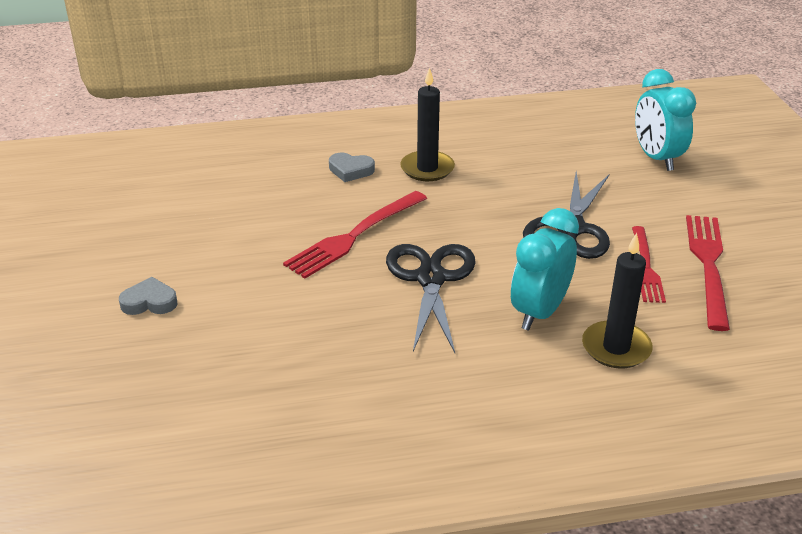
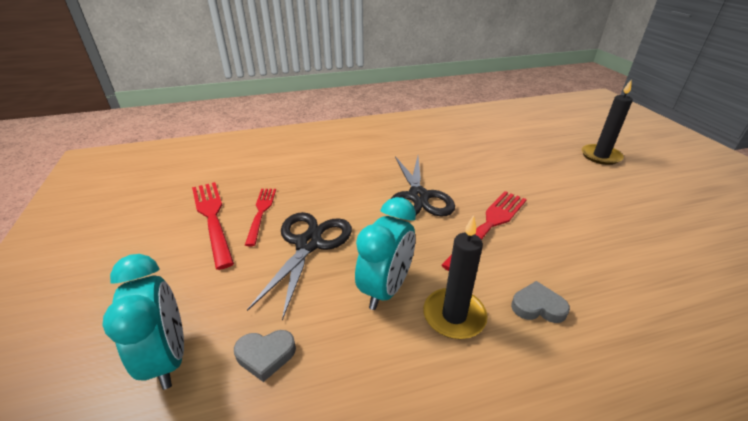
camera: 175 degrees right, 0 degrees up
(149, 302) = (588, 174): grey heart -> grey heart (265, 355)
(539, 312) = (345, 180): turquoise clock -> turquoise clock (385, 289)
(616, 348) = (304, 165): black candle -> black candle (600, 156)
(708, 264) = (212, 217): red fork -> red fork turned 150 degrees clockwise

